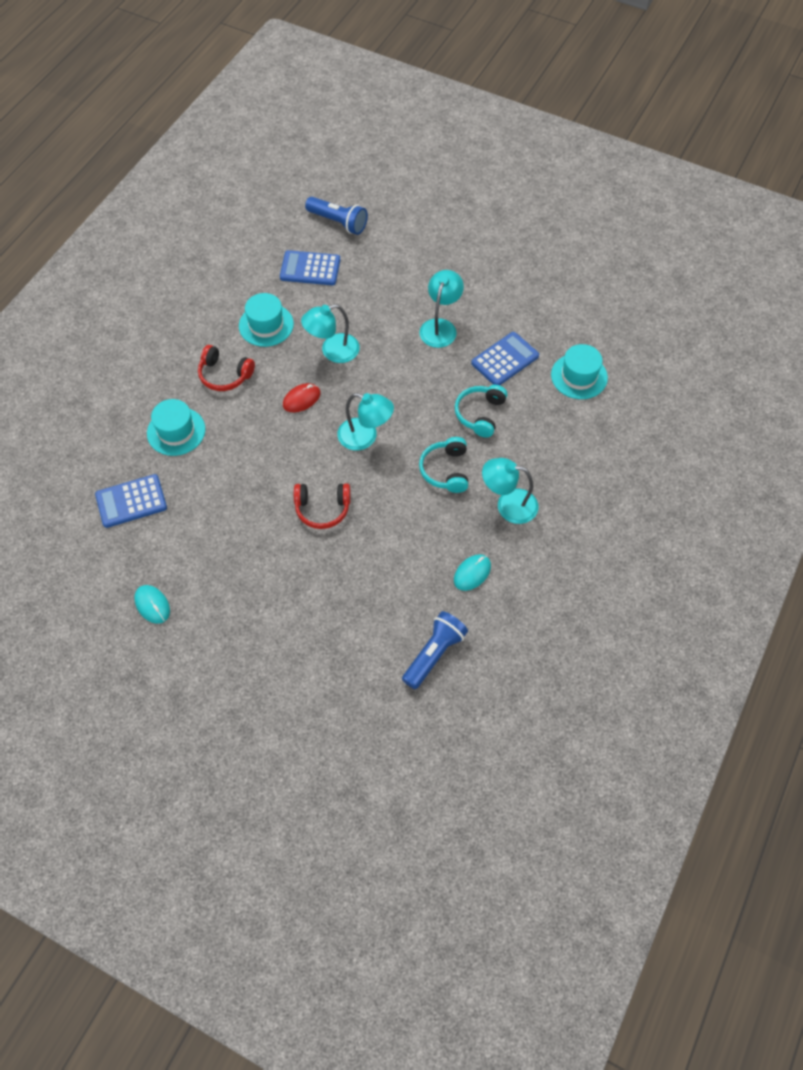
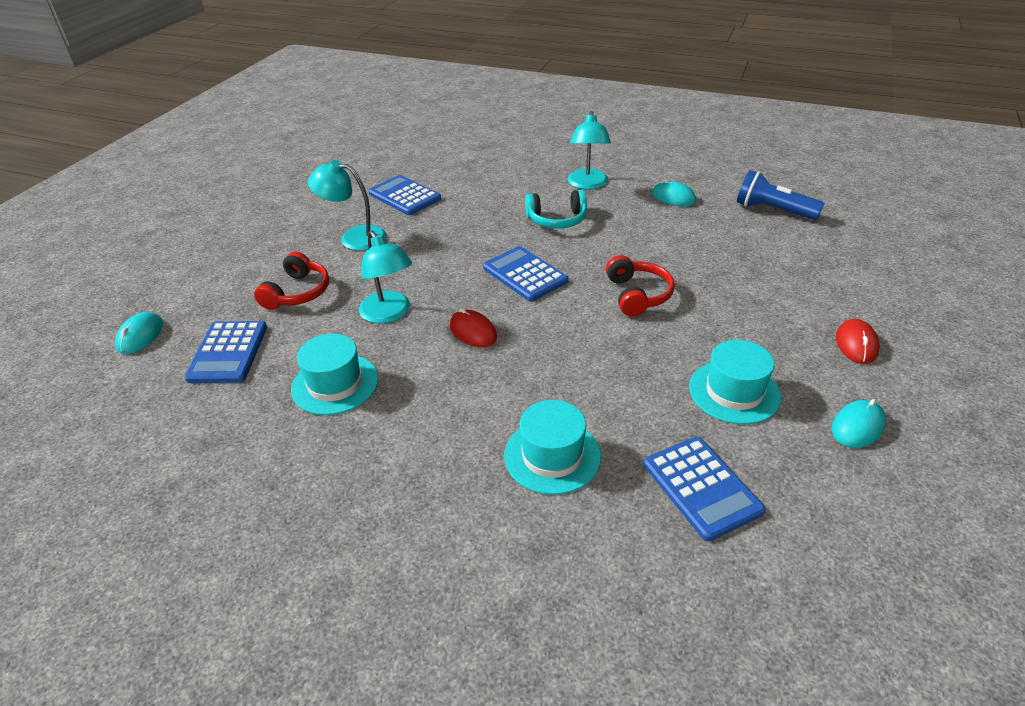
camera: 95 degrees left, 20 degrees down
(225, 375) = (434, 415): red headphones -> red headphones (297, 292)
(230, 641) = (856, 344): none -> red mouse
(338, 222) = (140, 336): blue flashlight -> turquoise mouse
(365, 437) = (525, 274): turquoise lamp -> blue calculator
(480, 414) = (479, 205): turquoise headphones -> none
(579, 376) = (426, 158): turquoise hat -> turquoise hat (734, 392)

